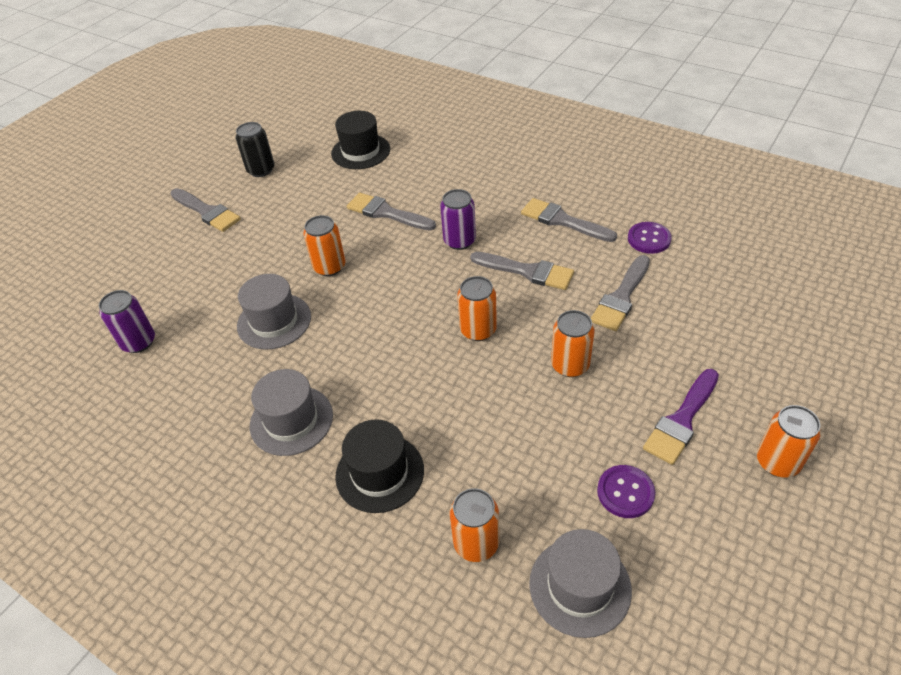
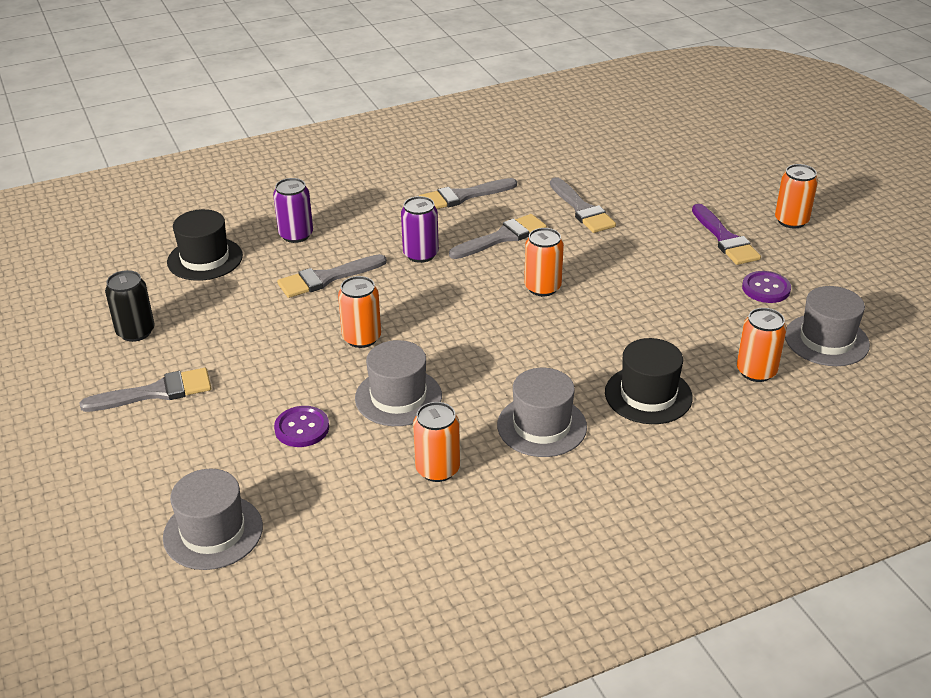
camera: 60 degrees left, 10 degrees down
(87, 310) = (213, 532): none -> grey hat
(138, 342) = (319, 502): purple can -> purple can (296, 235)
(570, 365) = (627, 261): orange can -> orange can (437, 469)
(649, 239) = (534, 170): purple button -> purple button (302, 428)

